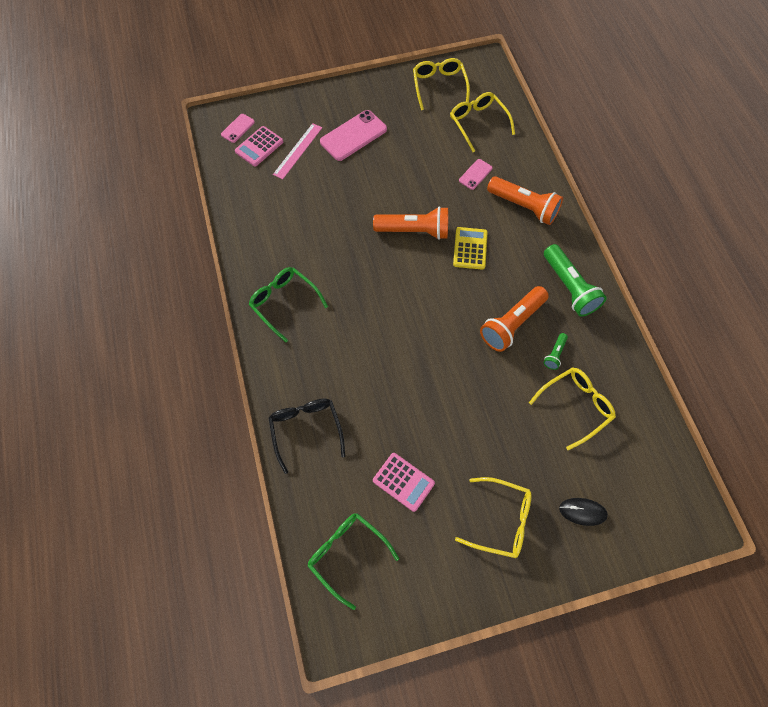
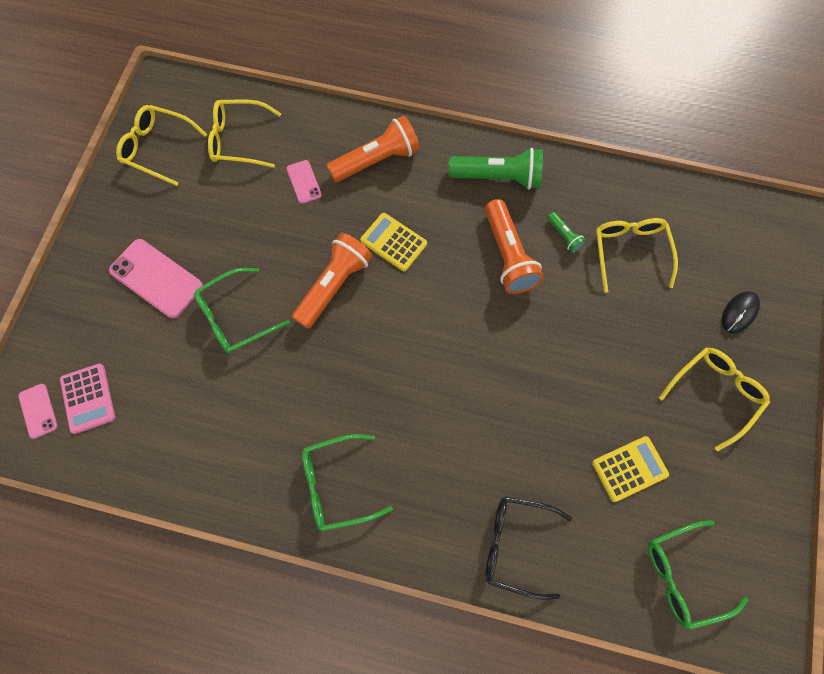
camera: 60 degrees left, 5 degrees up
(298, 151) = (130, 354): pink ruler -> none
(353, 136) = (156, 278): pink phone -> pink phone turned 45 degrees counterclockwise
(356, 189) = (235, 317): none -> green glasses
(403, 482) = (629, 468): pink calculator -> yellow calculator

